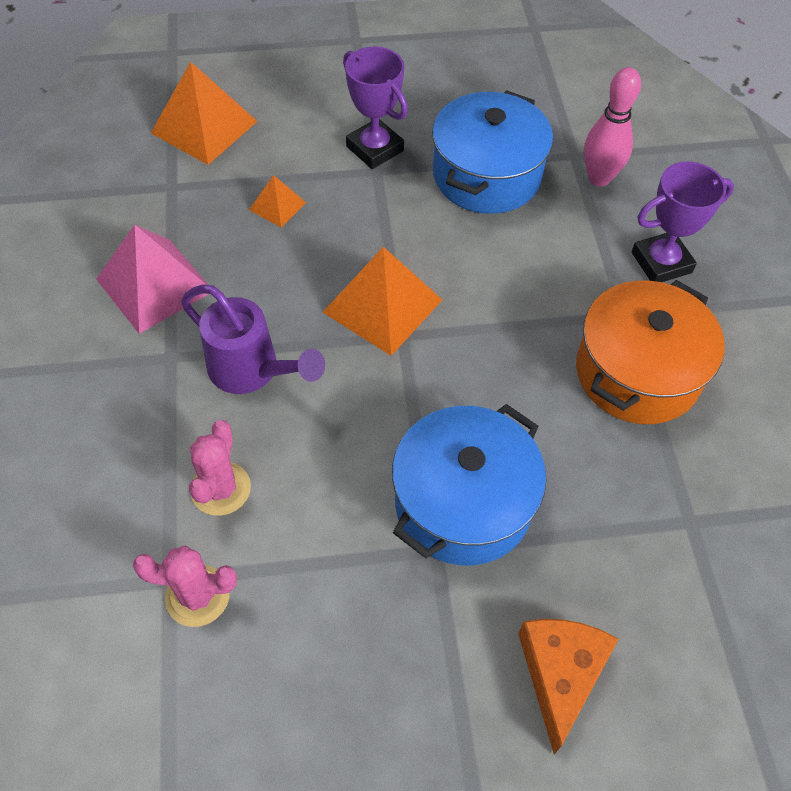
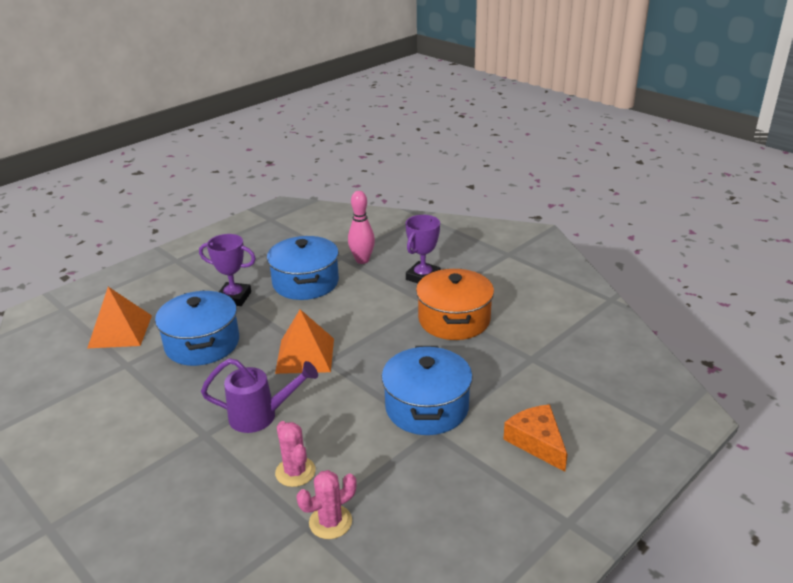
camera: 35 degrees left, 25 degrees down
(154, 285) = (161, 410): pink pyramid -> none
(277, 206) = (202, 344): orange pyramid -> blue pot

